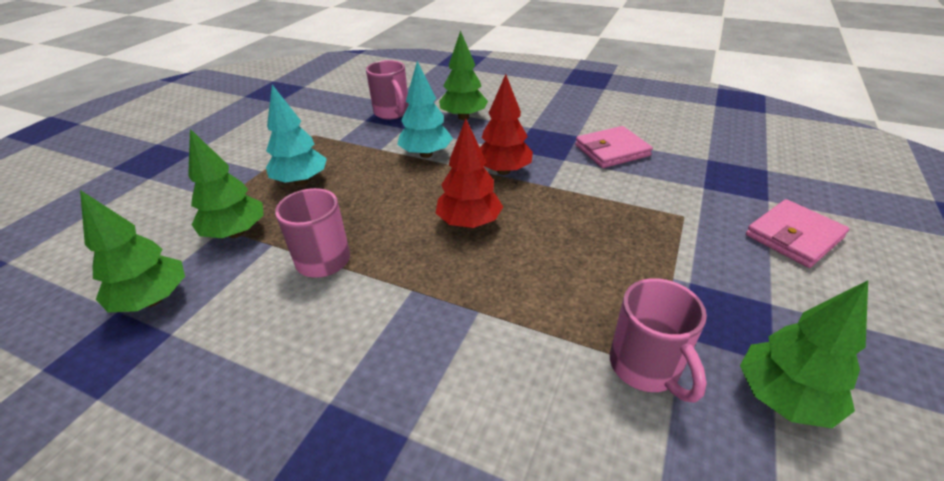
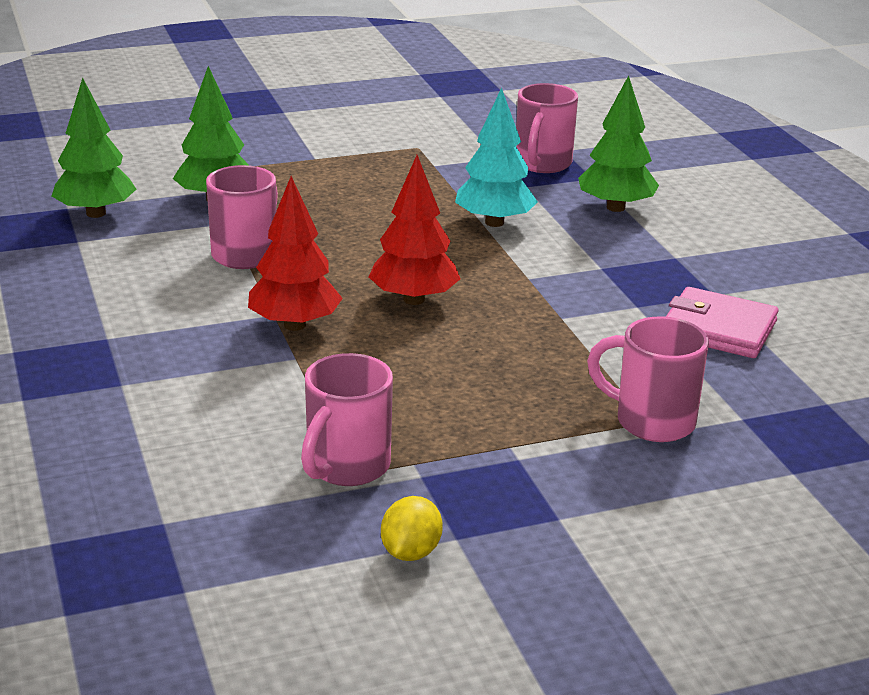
camera: 45 degrees right, 10 degrees down
(301, 181) = (332, 185): turquoise tree -> none
(503, 171) = (542, 279): red tree -> red tree (294, 325)
(686, 215) = (652, 421): none -> pink mug
(782, 398) = (410, 552): green tree -> yellow lemon
(793, 236) = (729, 507): pink wallet -> none

